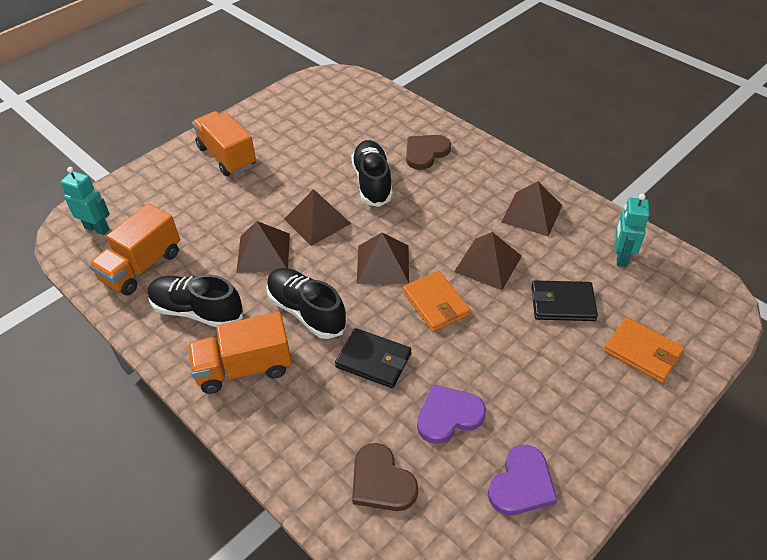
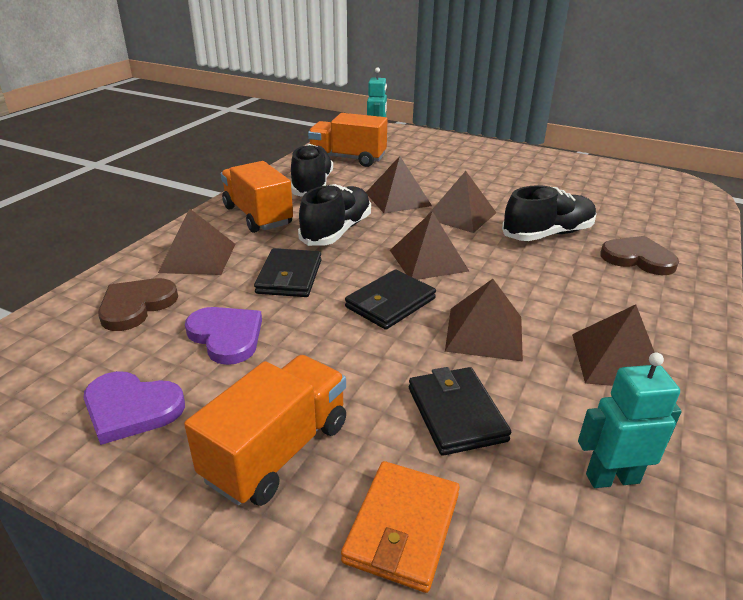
camera: 70 degrees right, 15 degrees down
(227, 156) = (504, 162): orange truck -> orange truck (277, 451)
(311, 427) = (198, 258): none -> brown pyramid
(435, 303) = (390, 303): orange wallet -> black wallet

